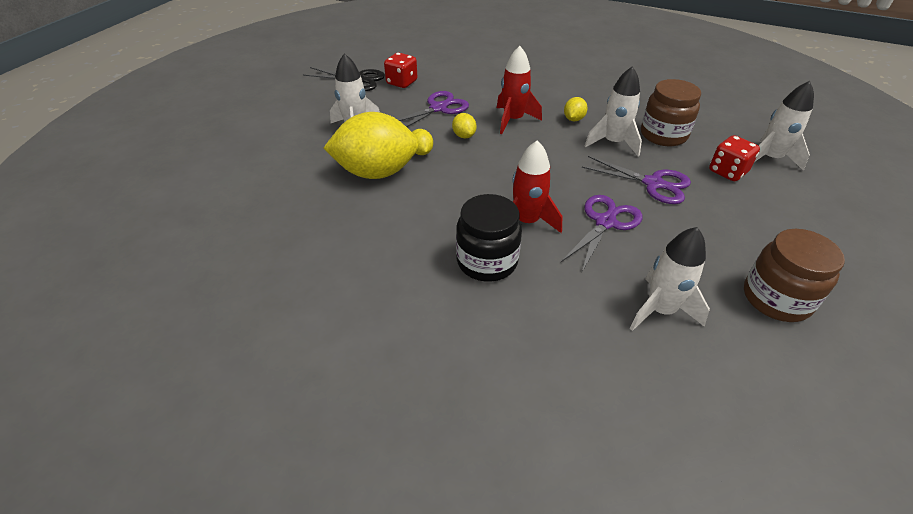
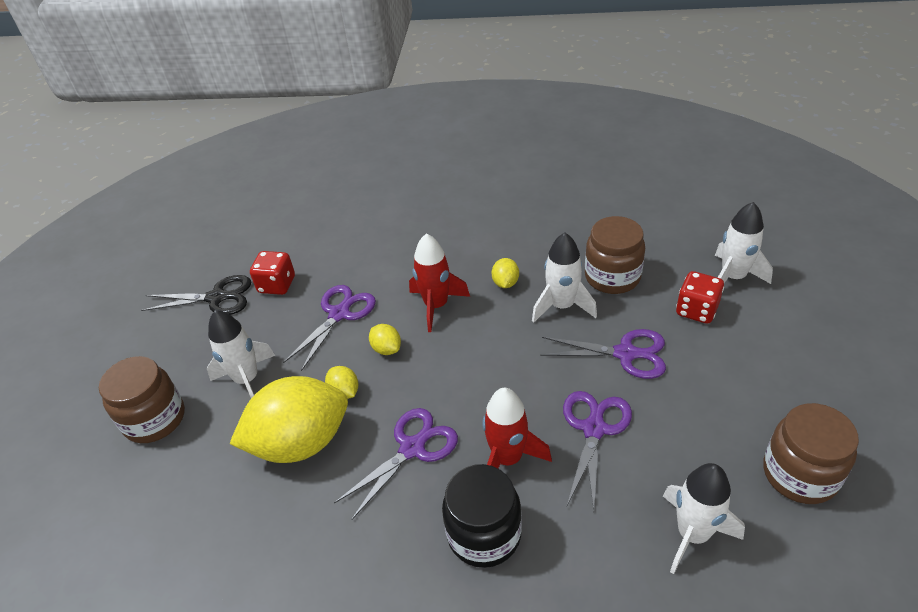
camera: 15 degrees left, 0 degrees up
(283, 134) = (155, 419): none -> brown jar
(455, 197) = (412, 448): none -> purple scissors

